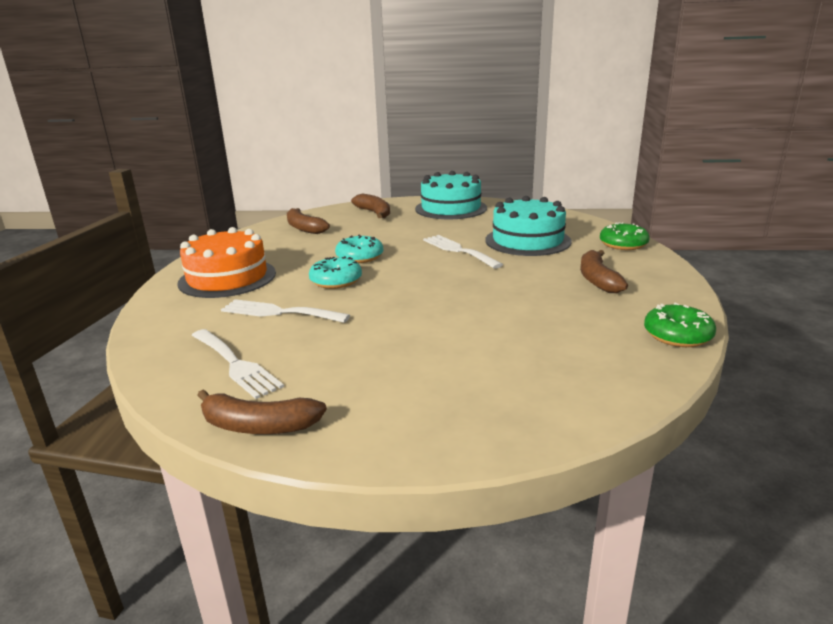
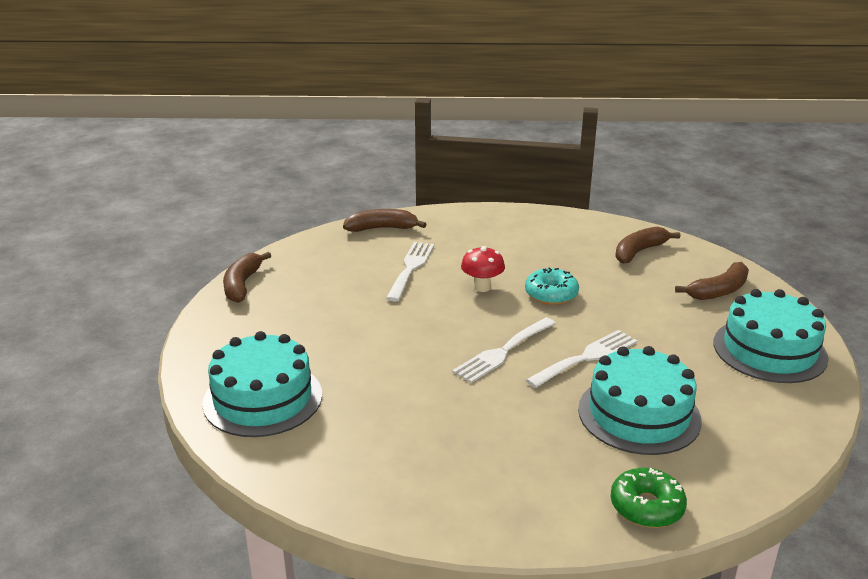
camera: 85 degrees right, 5 degrees up
(227, 278) = (485, 234): orange cake -> none
(235, 364) = (323, 264): white fork -> white fork (503, 352)
(336, 281) = (482, 287): turquoise donut -> red mushroom
(538, 387) = (263, 398): none -> turquoise cake
(597, 279) = (500, 461): brown banana -> brown banana (382, 228)
(677, 335) = (345, 500): green donut -> none

